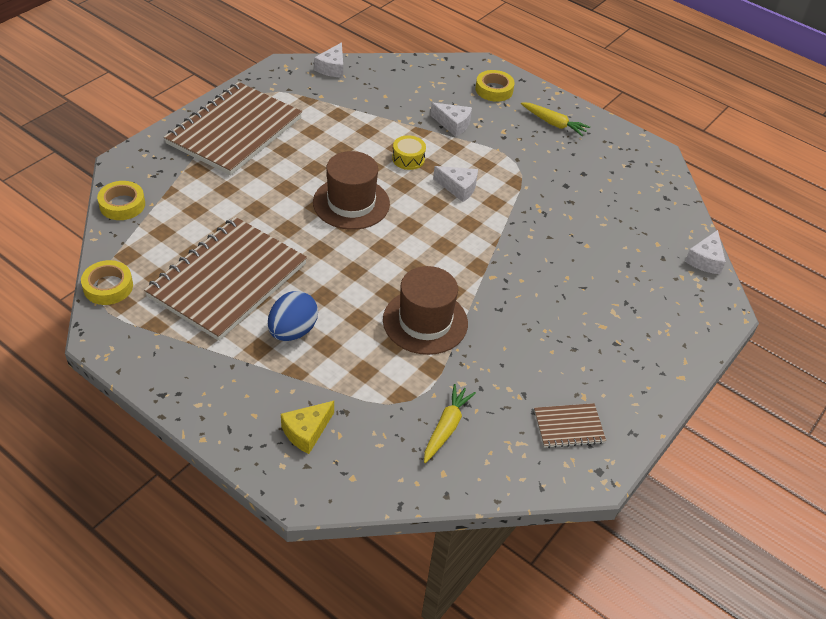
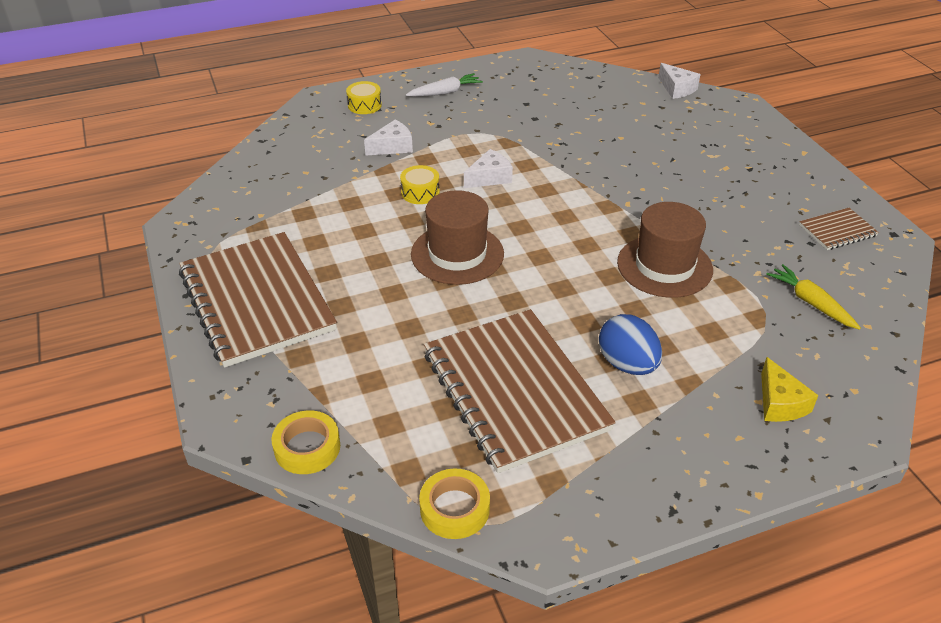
camera: 55 degrees left, 5 degrees down
(332, 68) = (220, 190): white cheese -> none
(494, 90) = (364, 105): yellow tape -> yellow drum
(553, 123) = (445, 92): yellow carrot -> white carrot
(568, 427) = (837, 231): brown notebook -> brown notebook turned 45 degrees clockwise

